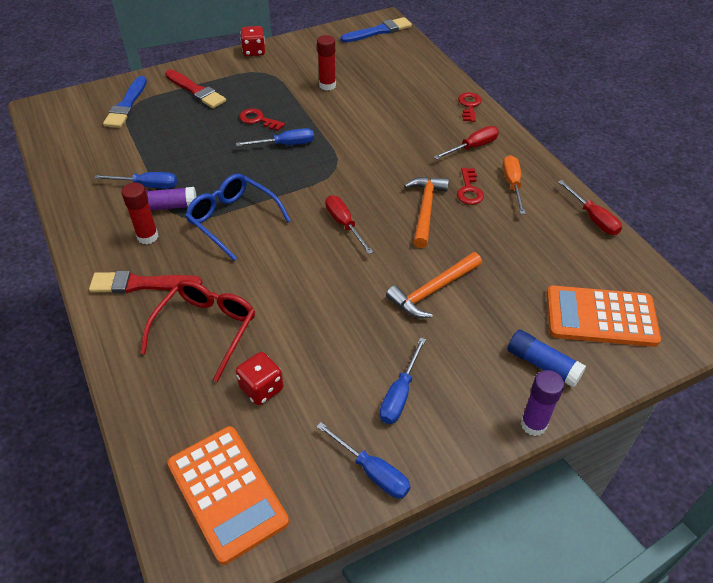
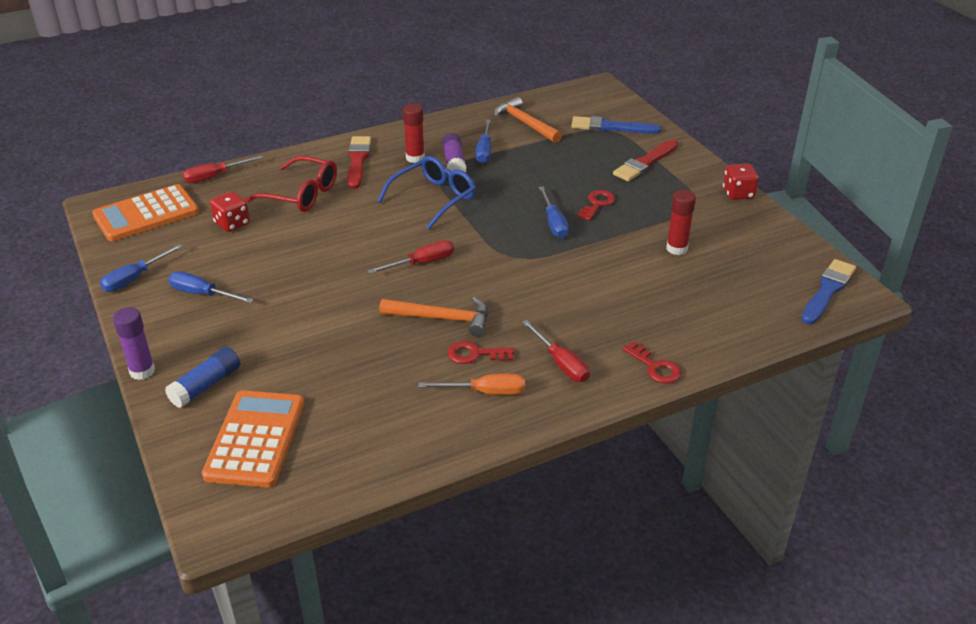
camera: 90 degrees right, 10 degrees down
(379, 31) = (827, 290): blue brush -> blue brush turned 120 degrees counterclockwise
(432, 291) = (319, 318): orange hammer -> orange hammer (525, 123)
(469, 105) = (655, 367): red key -> red key turned 45 degrees clockwise
(593, 218) = (417, 459): red screwdriver -> red screwdriver (214, 177)

